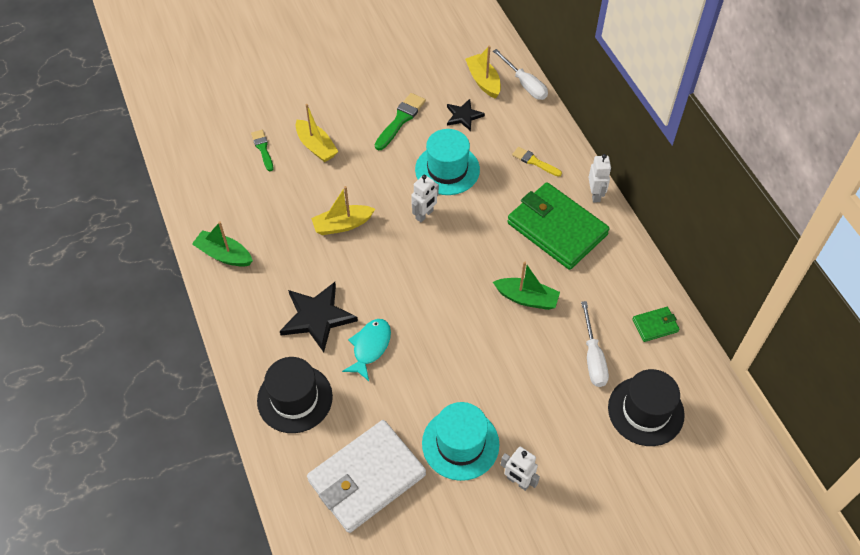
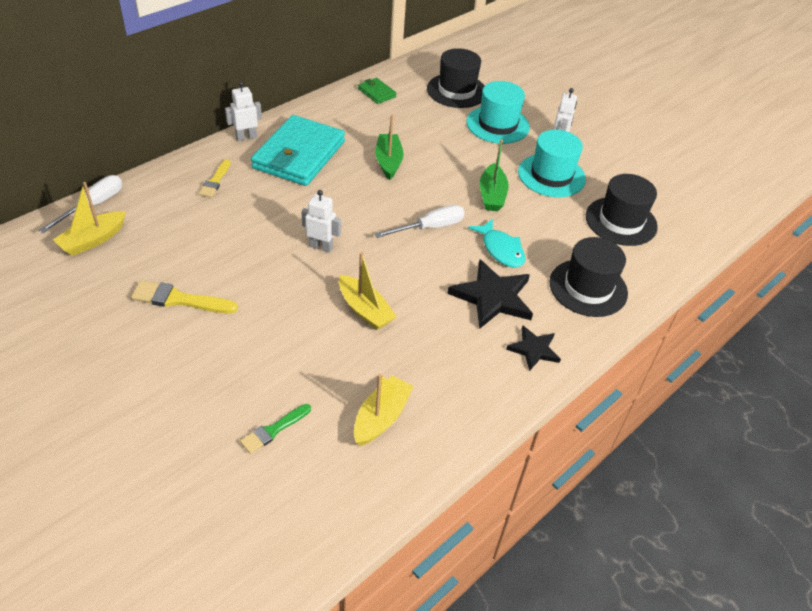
camera: 115 degrees left, 10 degrees down
(224, 255) = (461, 409): green boat -> green boat (492, 195)
(316, 146) = (251, 371): yellow boat -> yellow boat (381, 417)
(367, 478) = (621, 221): white wallet -> black hat
(370, 347) = (501, 249): turquoise fish -> turquoise fish turned 120 degrees counterclockwise
(400, 120) = (179, 299): green brush -> yellow brush
(447, 169) = (249, 242): turquoise hat -> turquoise hat (497, 125)
(463, 116) = (159, 245): black star -> black star (534, 349)
(557, 229) = (299, 155): green wallet -> turquoise wallet
(593, 357) = (426, 119): white screwdriver -> white screwdriver (430, 227)

